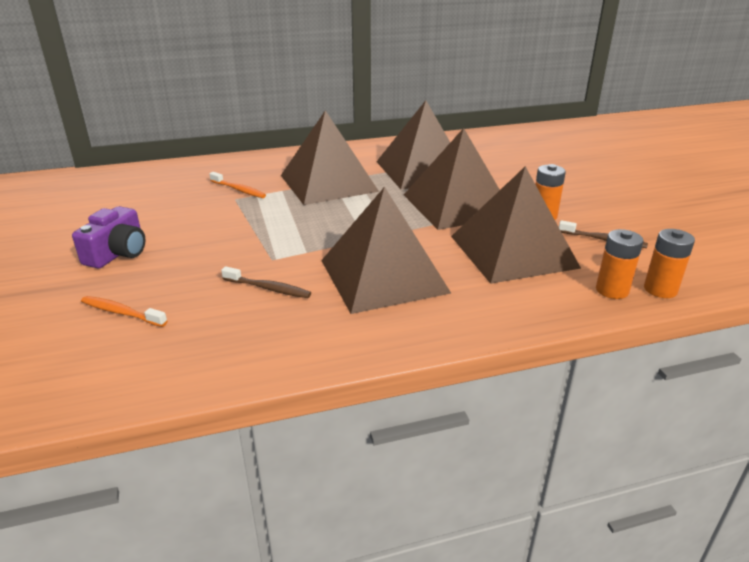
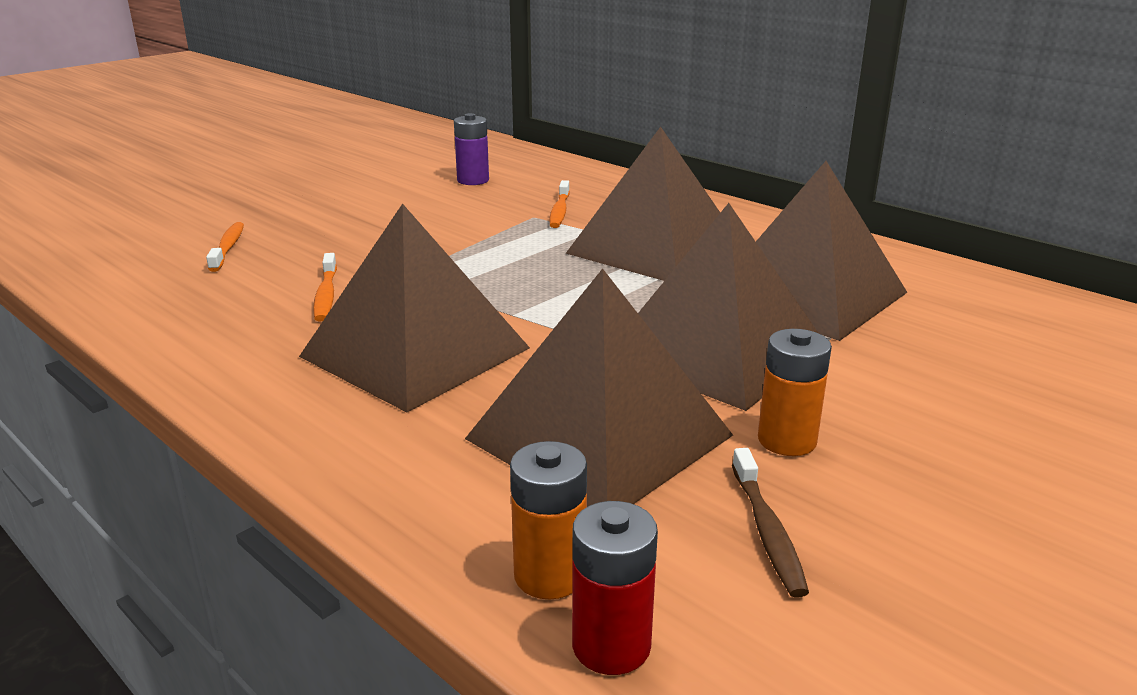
camera: 60 degrees right, 5 degrees down
(118, 253) = (344, 210): purple camera -> none
(139, 199) = (473, 180): none -> purple battery
(268, 288) = (326, 295): brown toothbrush -> orange toothbrush
(660, 289) = (611, 645): orange battery -> red battery

